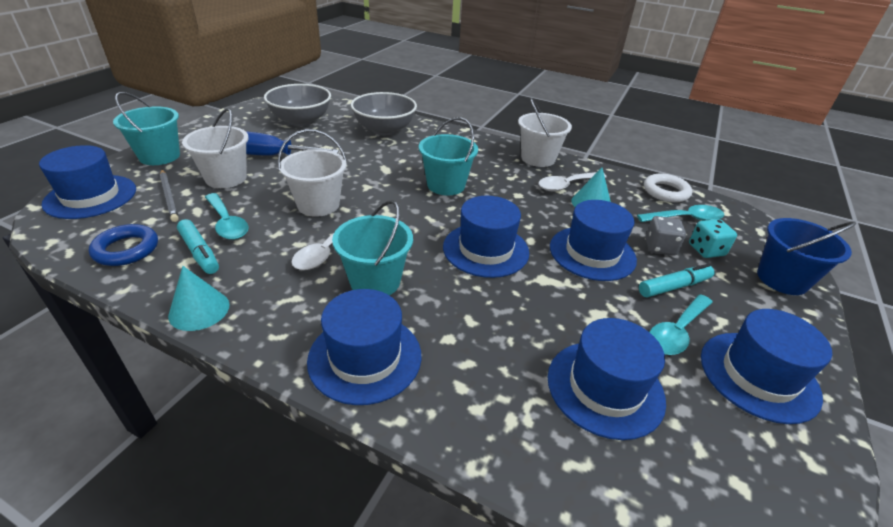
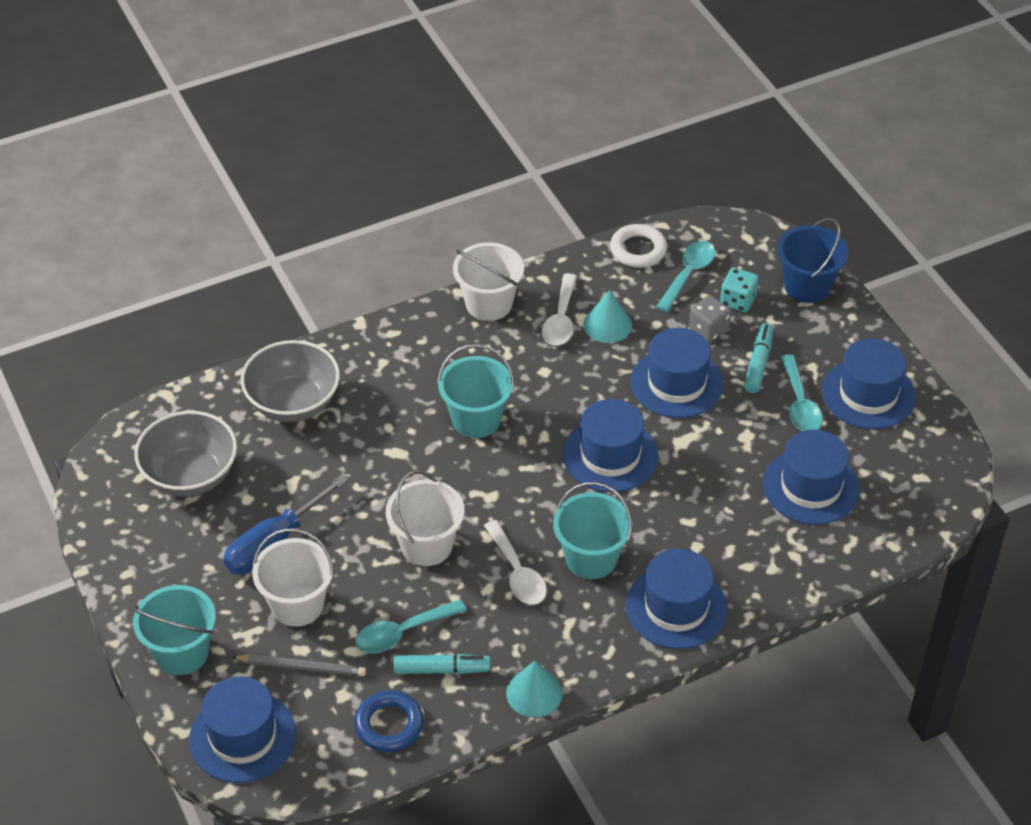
camera: 50 degrees left, 10 degrees up
(227, 223) = (402, 633): turquoise spoon -> turquoise spoon turned 150 degrees clockwise

